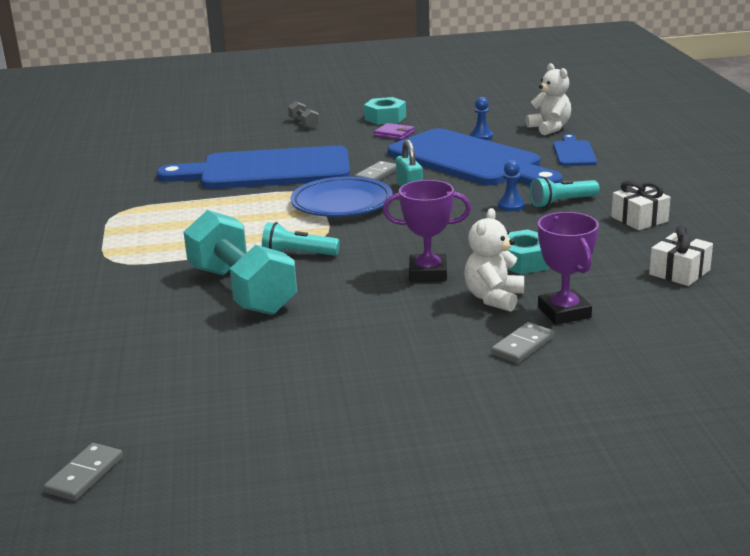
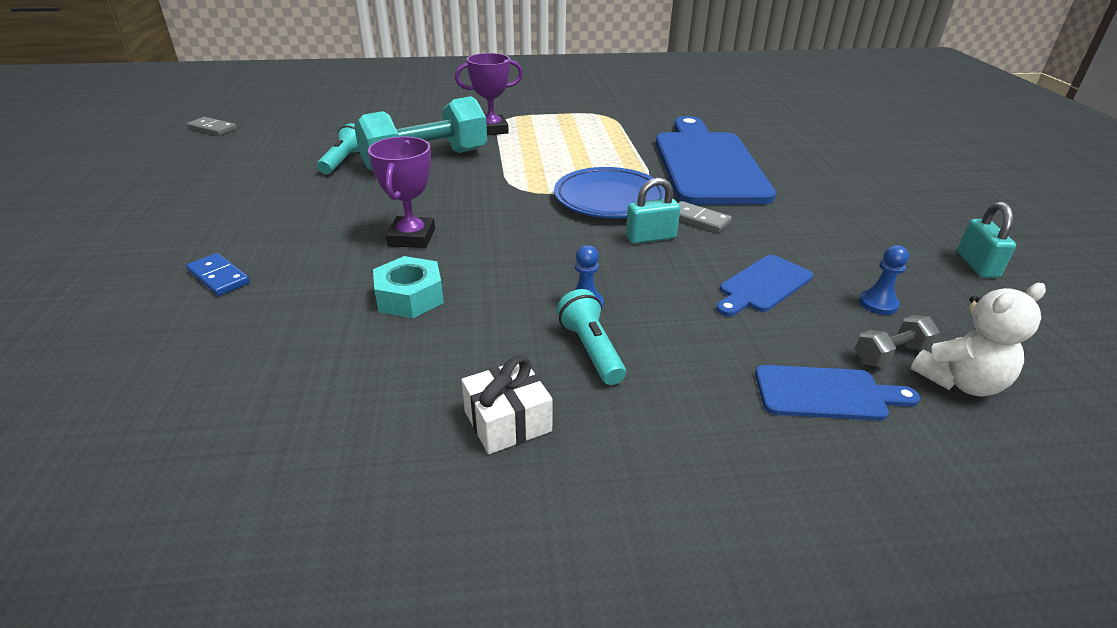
camera: 90 degrees right, 10 degrees up
(298, 254) = (487, 179): turquoise flashlight -> turquoise flashlight (344, 161)
(304, 124) = (874, 181): grey dumbbell -> grey dumbbell (891, 354)
(385, 118) = (929, 231): turquoise nut -> none
(394, 134) = (859, 235): purple wallet -> none
(428, 112) = (977, 265): none -> turquoise padlock
(469, 160) = (763, 285): blue cutting board -> blue cutting board, size x0.44
(494, 298) = (329, 270): white teddy bear -> none
(522, 345) = (219, 277): grey domino -> blue domino
(564, 312) = (264, 310): purple trophy -> purple trophy (491, 129)
(679, 272) = (301, 426): white gift -> none

